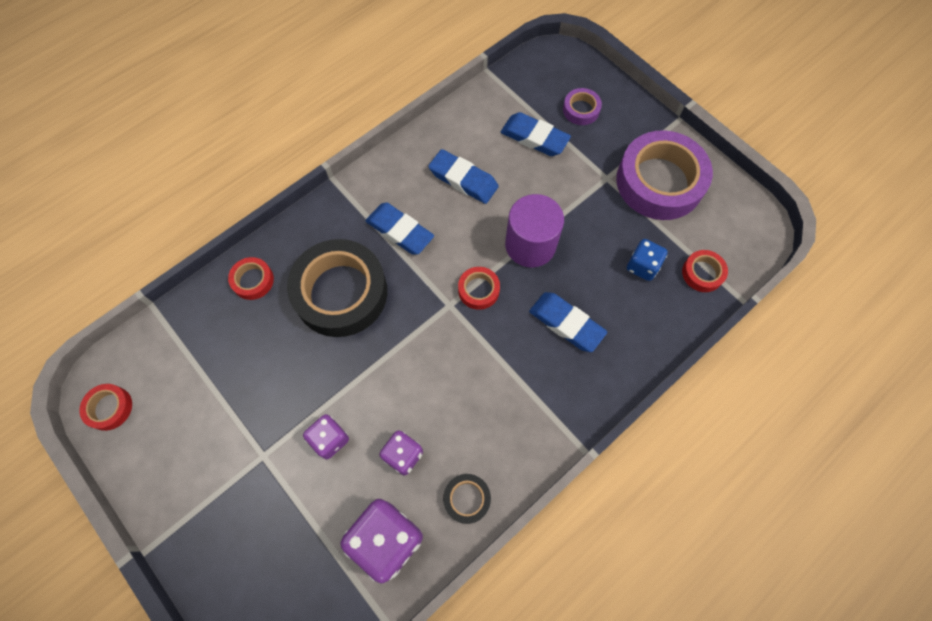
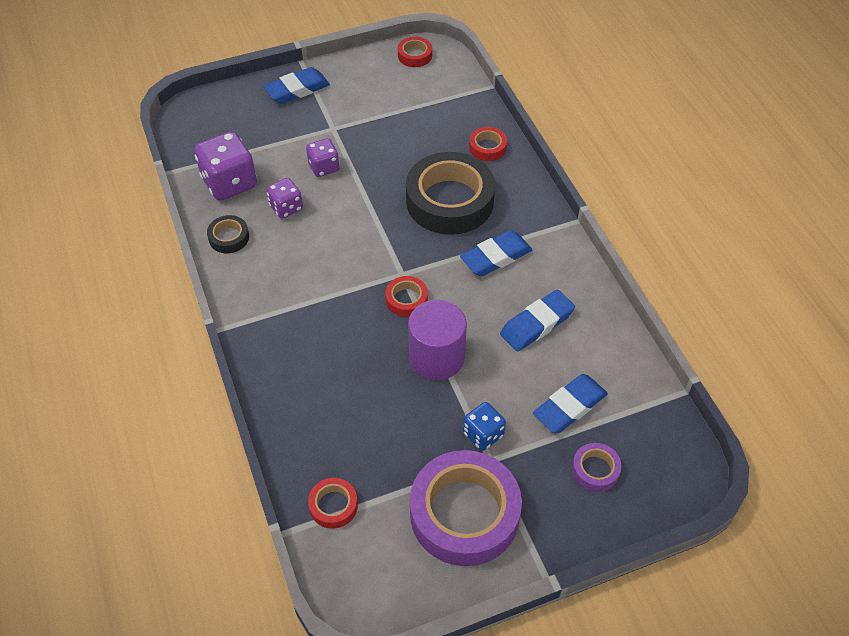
camera: 110 degrees right, 15 degrees down
(566, 323) = (339, 358): blue eraser -> blue eraser (297, 90)
(642, 266) = (368, 449): blue dice -> blue dice (483, 434)

